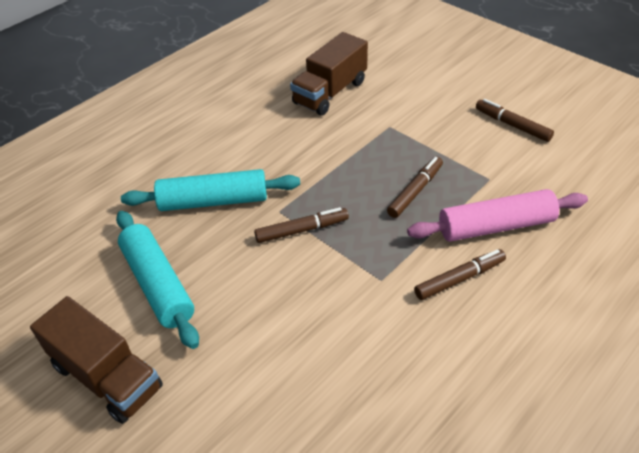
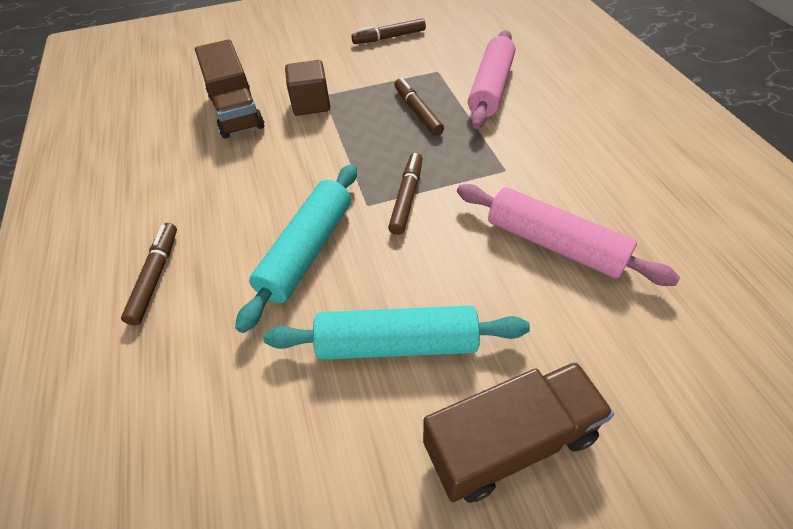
camera: 60 degrees left, 5 degrees up
(308, 345) = (554, 244): none -> pink rolling pin
(372, 125) = (311, 104): none -> brown cube
(459, 279) = (533, 127): brown marker -> brown marker (155, 277)

